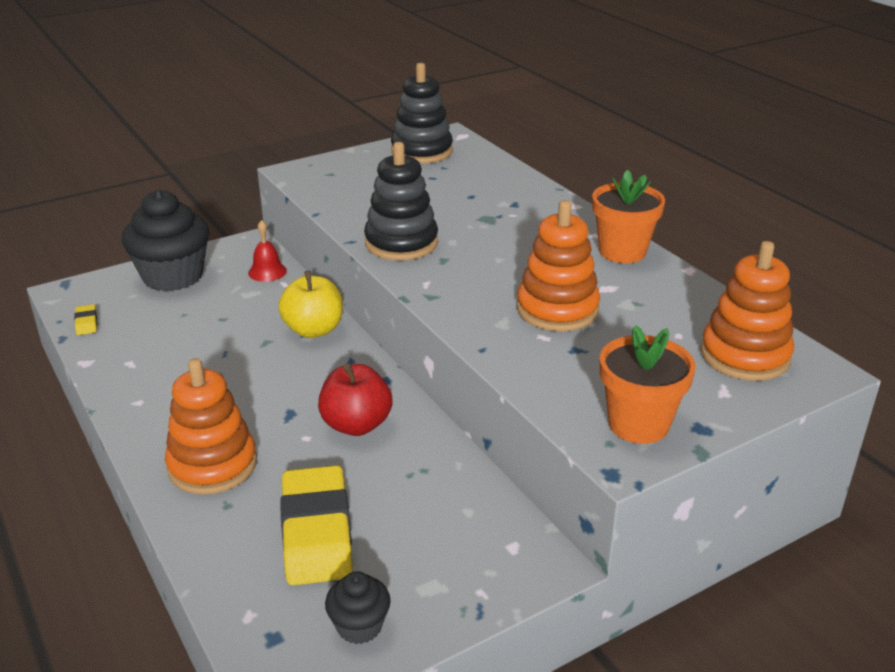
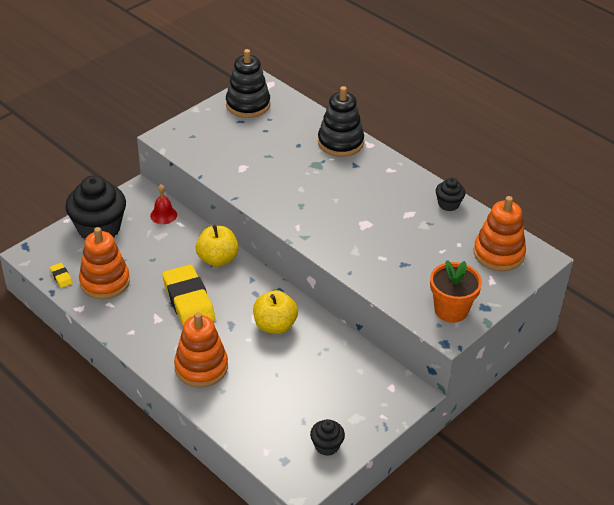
camera: 15 degrees left, 10 degrees up
(316, 532) = (281, 398): yellow eraser -> yellow eraser (188, 301)
(356, 425) = (275, 325): red apple -> yellow apple
(401, 243) = (268, 195): black stacking toy -> black stacking toy (340, 142)
(557, 309) = (384, 236): orange stacking toy -> orange stacking toy (105, 282)
(622, 251) = (410, 182): orange flower pot -> none
(675, 283) = (448, 204): none -> black cupcake

